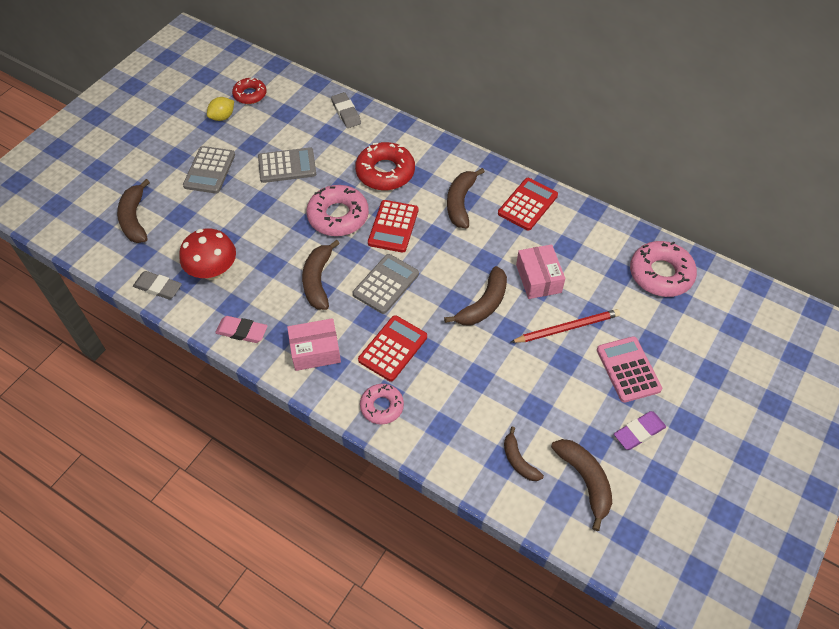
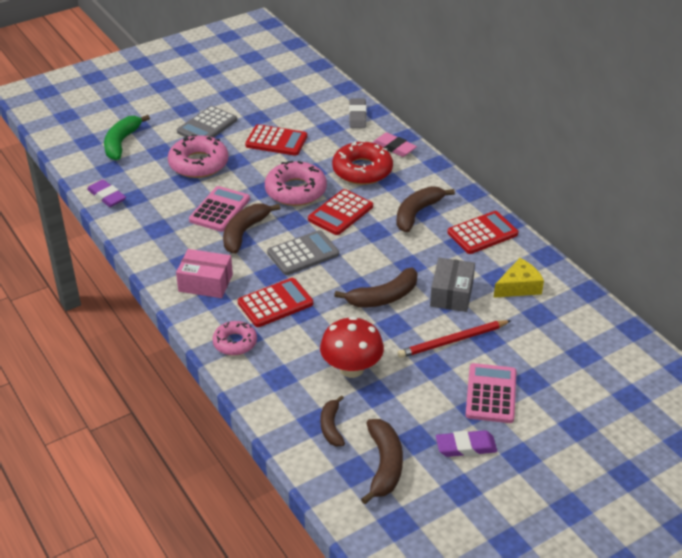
camera: 25 degrees right, 15 degrees down
(135, 219) = (121, 143): brown banana -> green banana
(158, 287) = (107, 196): grey eraser -> purple eraser
(213, 271) = (160, 198): red mushroom -> red mushroom (351, 368)
(222, 117) = (245, 91): yellow lemon -> none
(242, 331) = (153, 249): pink eraser -> pink eraser (394, 147)
(250, 94) = (280, 81): red donut -> none
(279, 263) = (220, 210): none -> pink calculator
(287, 166) = (276, 141): grey calculator -> red calculator
(538, 278) = (451, 294): pink box -> grey box
(567, 328) = (452, 341): red pencil -> red pencil turned 150 degrees clockwise
(588, 250) = (519, 287): none -> yellow cheese
(661, 274) = (581, 329): pink donut -> pink donut (198, 164)

